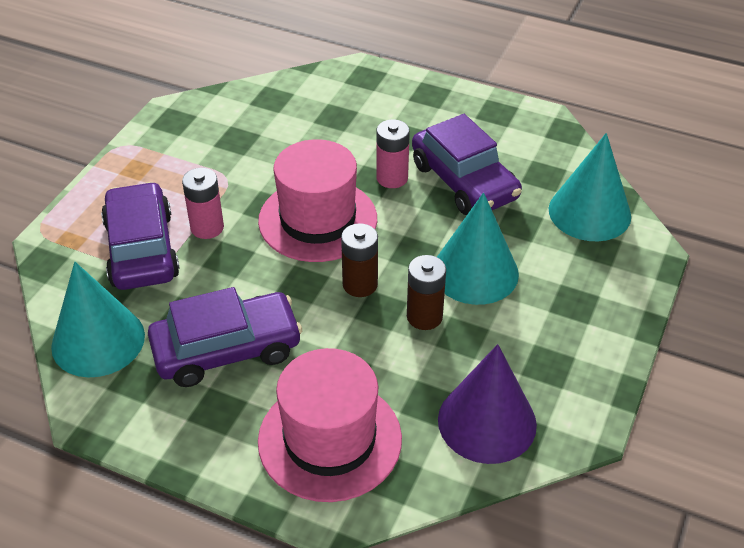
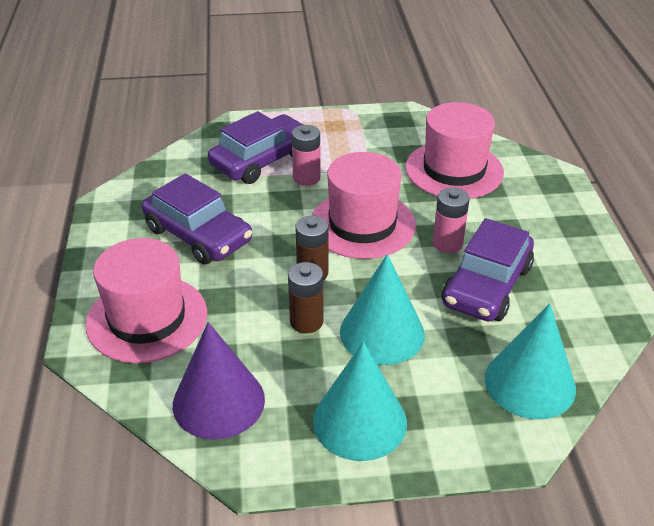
camera: 60 degrees right, 5 degrees down
(98, 340) = (167, 179): turquoise cone -> turquoise cone (359, 421)
(292, 124) = (454, 170): none -> pink hat

